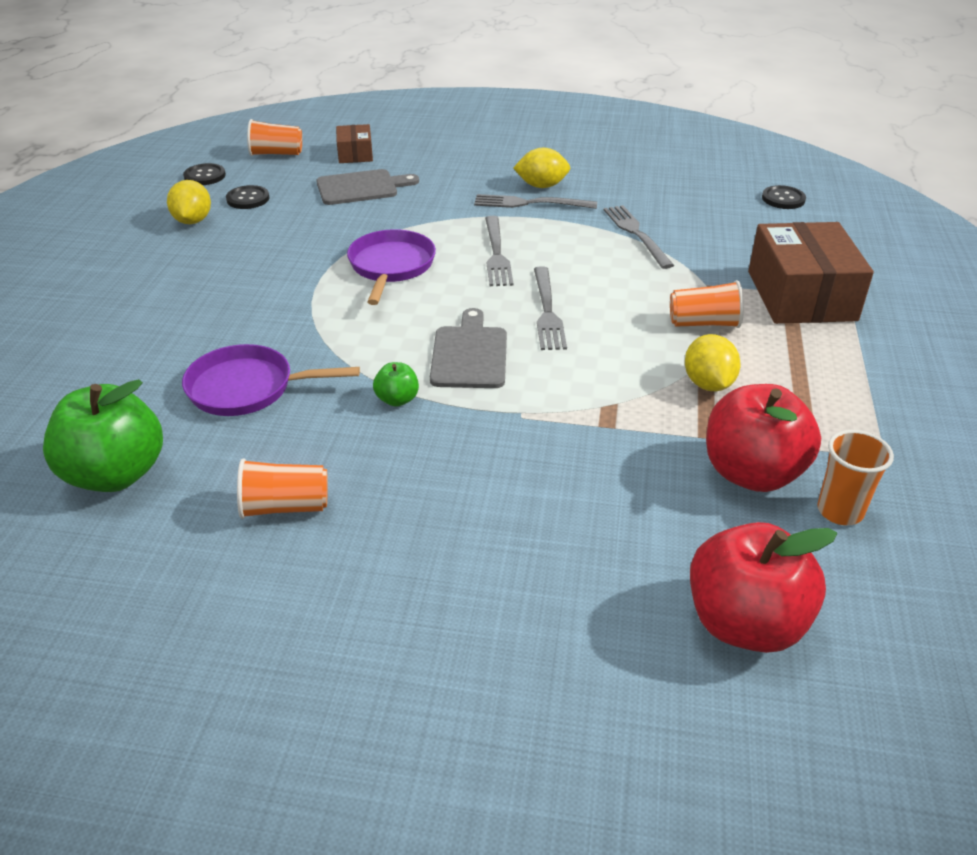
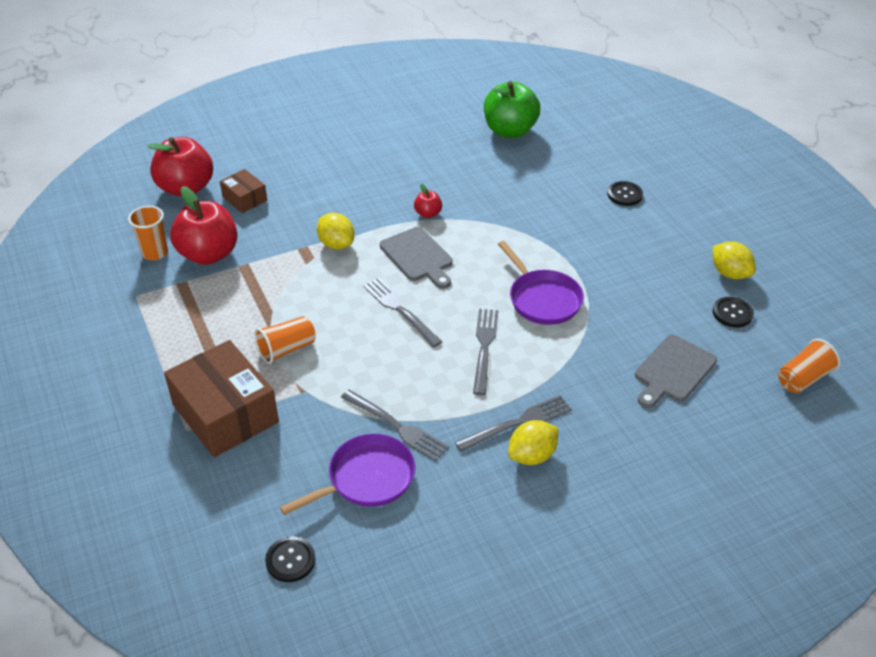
camera: 145 degrees right, 5 degrees up
(205, 176) = (805, 321): black button -> black button (624, 195)
(248, 388) = (511, 186): purple pan -> purple pan (366, 479)
(285, 507) = (420, 149): orange cup -> none
(355, 154) = (742, 415): brown box -> brown box (244, 199)
(397, 399) = (428, 213): green apple -> red apple
(496, 254) = (484, 347): grey fork -> grey fork turned 45 degrees clockwise
(708, 384) = (259, 300): yellow lemon -> yellow lemon (336, 244)

